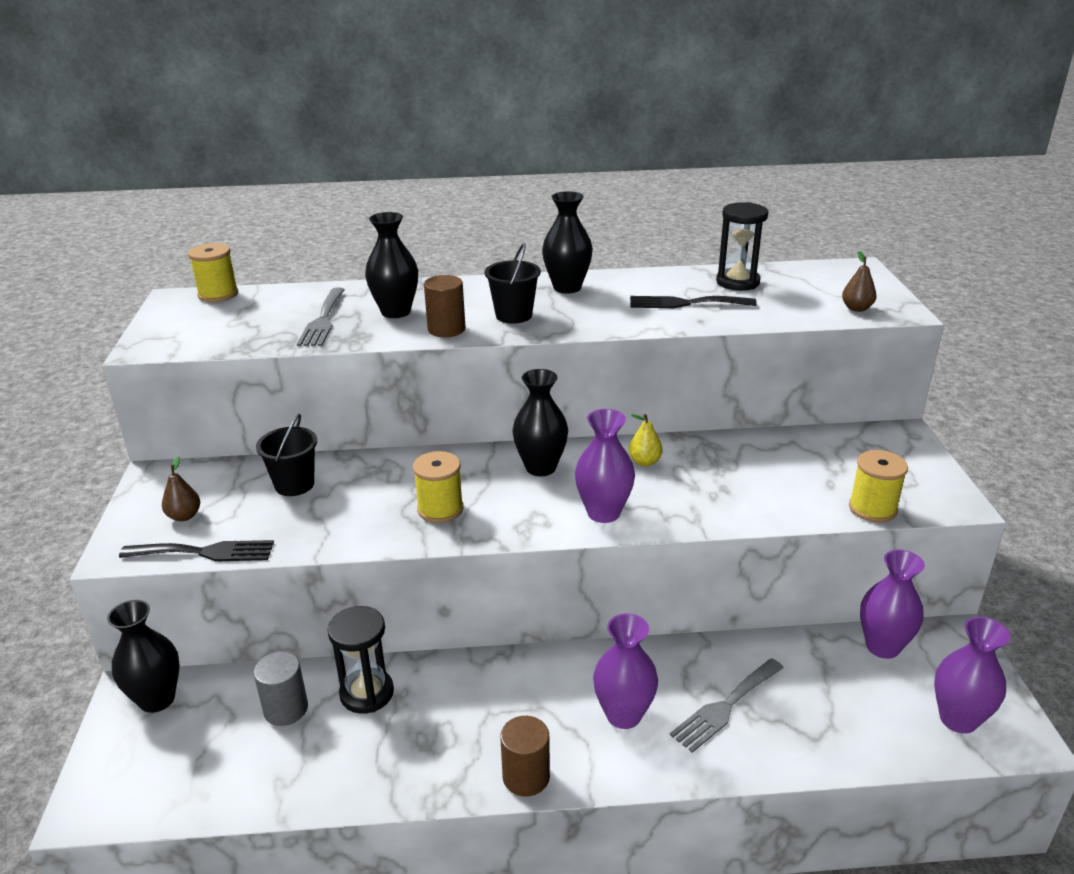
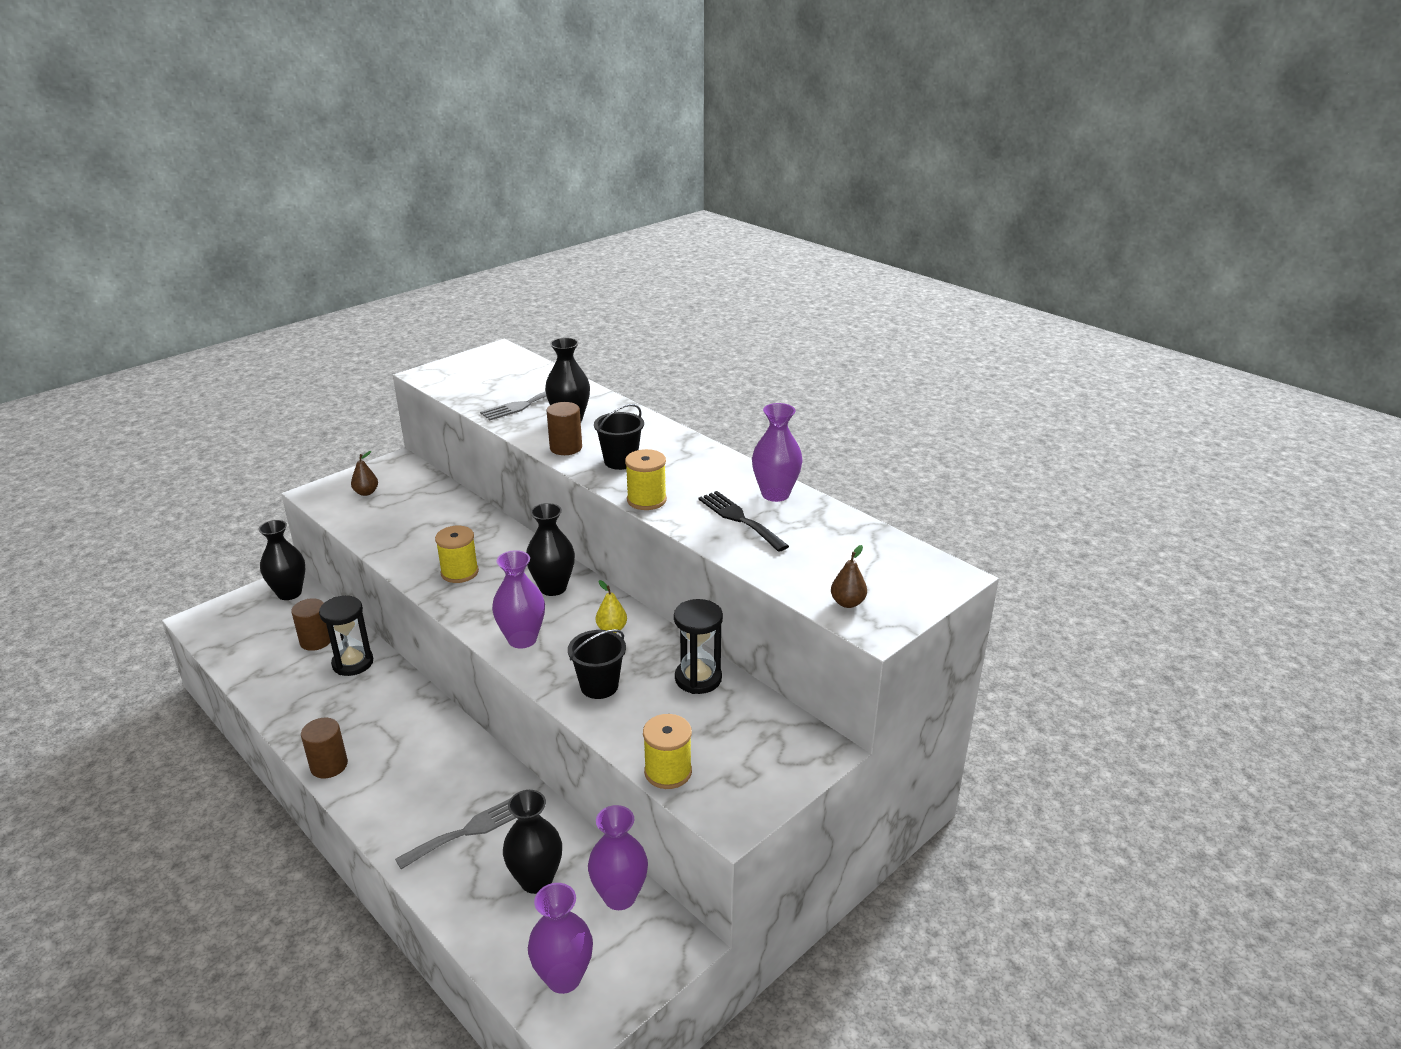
camera: 50 degrees right, 0 degrees up
(205, 552) = (338, 517): black fork -> none
(218, 294) = (520, 358): yellow spool -> yellow spool (646, 500)
(286, 709) = (316, 641): grey cylinder -> brown cylinder
(294, 484) = (433, 509): black bucket -> black bucket (599, 686)
(567, 287) = (698, 461): black vase -> black vase (536, 880)
(623, 715) = (419, 783): purple vase -> purple vase (775, 494)
(725, 707) = (468, 831): grey fork -> grey fork turned 135 degrees clockwise
(737, 282) = (819, 527): black hourglass -> black hourglass (698, 678)

